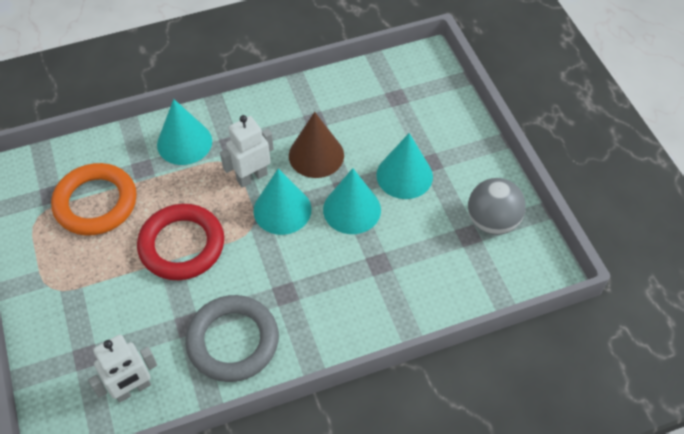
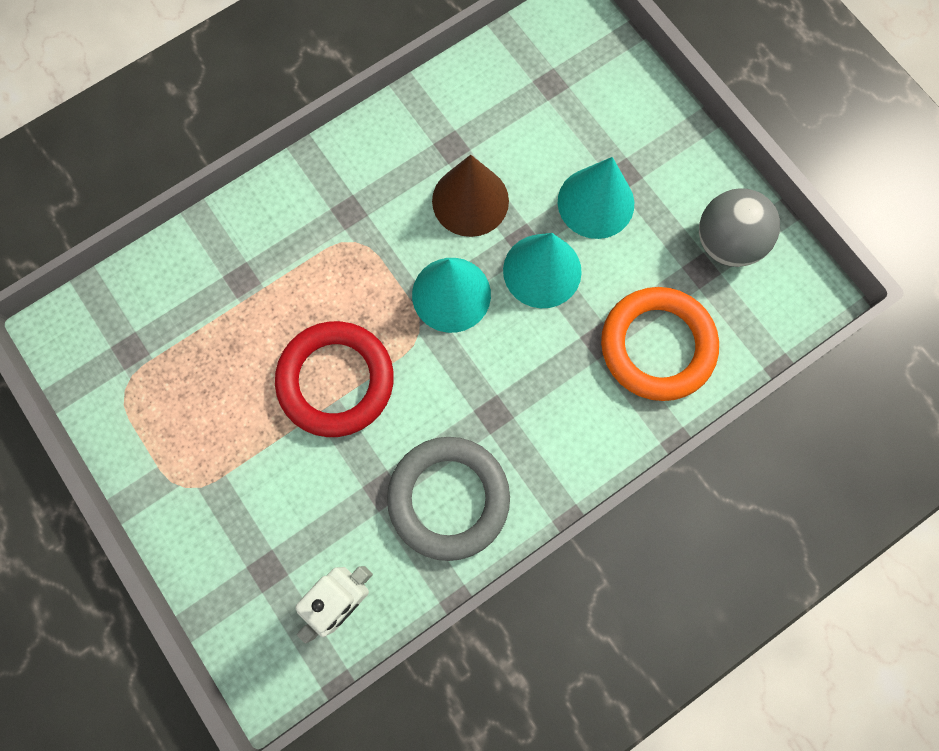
camera: 15 degrees left, 20 degrees up
(96, 203) = (197, 348): orange ring -> orange ring (657, 346)
(184, 142) = (285, 225): turquoise cone -> none
(252, 177) = (395, 255): white robot -> none

